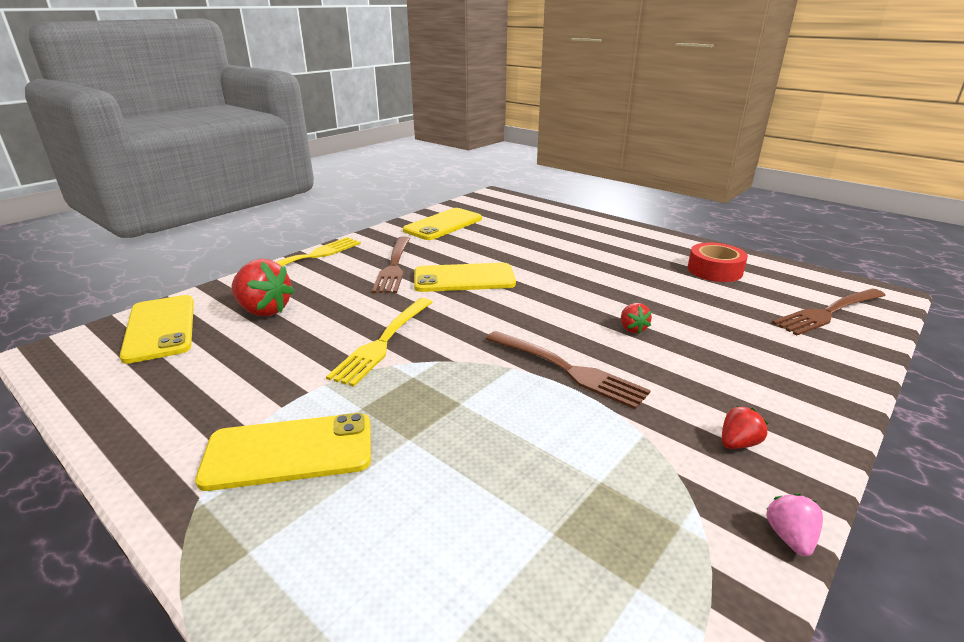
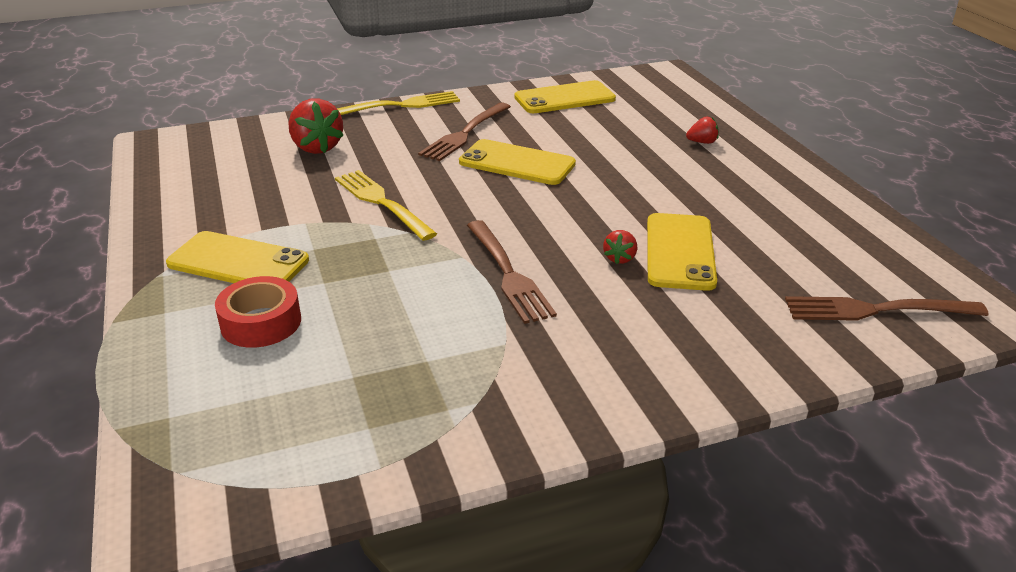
camera: 30 degrees right, 5 degrees up
(160, 328) = (231, 142): yellow phone -> yellow phone (679, 252)
(383, 342) = (382, 202): yellow fork -> yellow fork turned 90 degrees clockwise
(714, 270) = (809, 227): red tape -> red tape (261, 322)
(738, 443) = (577, 379): red strawberry -> red strawberry (702, 142)
(789, 537) = (520, 450): pink strawberry -> none

